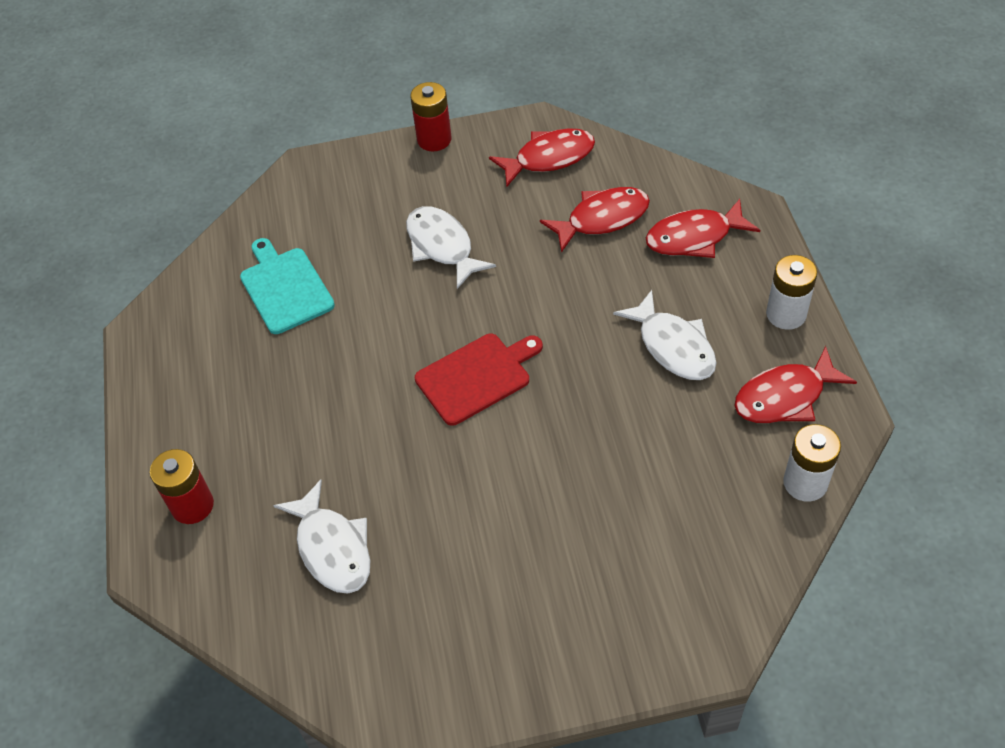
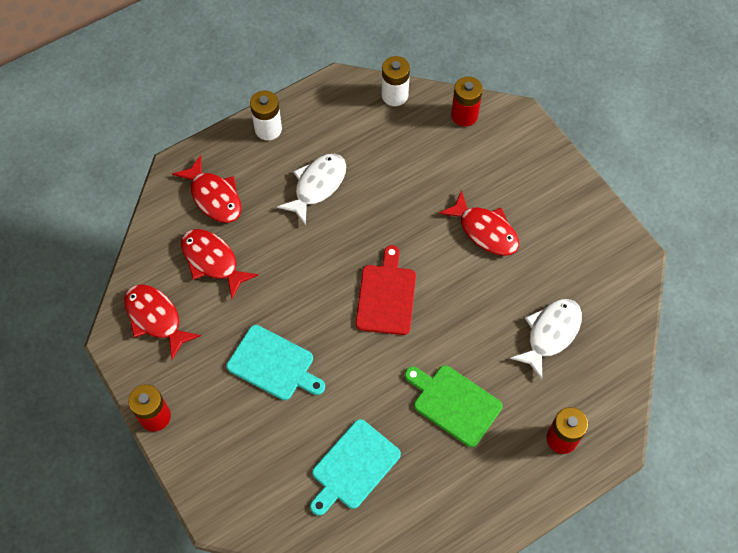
camera: 115 degrees left, 10 degrees up
(301, 404) = (454, 403): none -> green cutting board
(442, 246) = (273, 364): white fish -> turquoise cutting board
(476, 377) = (386, 296): red cutting board -> red cutting board turned 60 degrees clockwise
(739, 568) = (464, 115): none -> red battery
(785, 397) = (336, 117): red fish -> red fish (485, 231)

